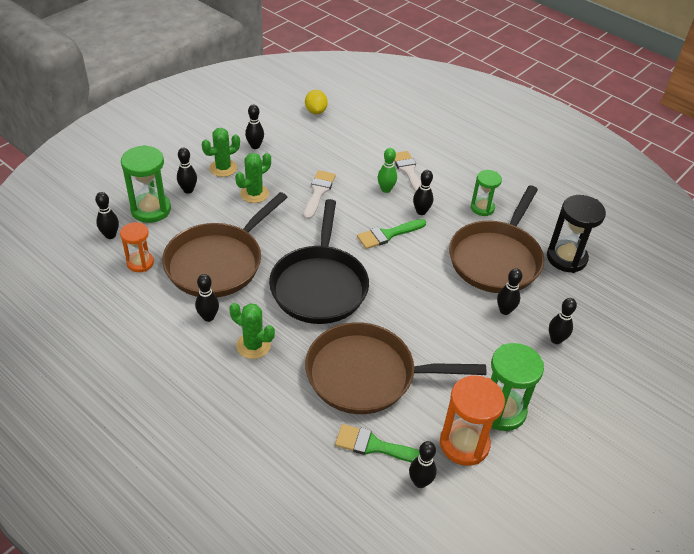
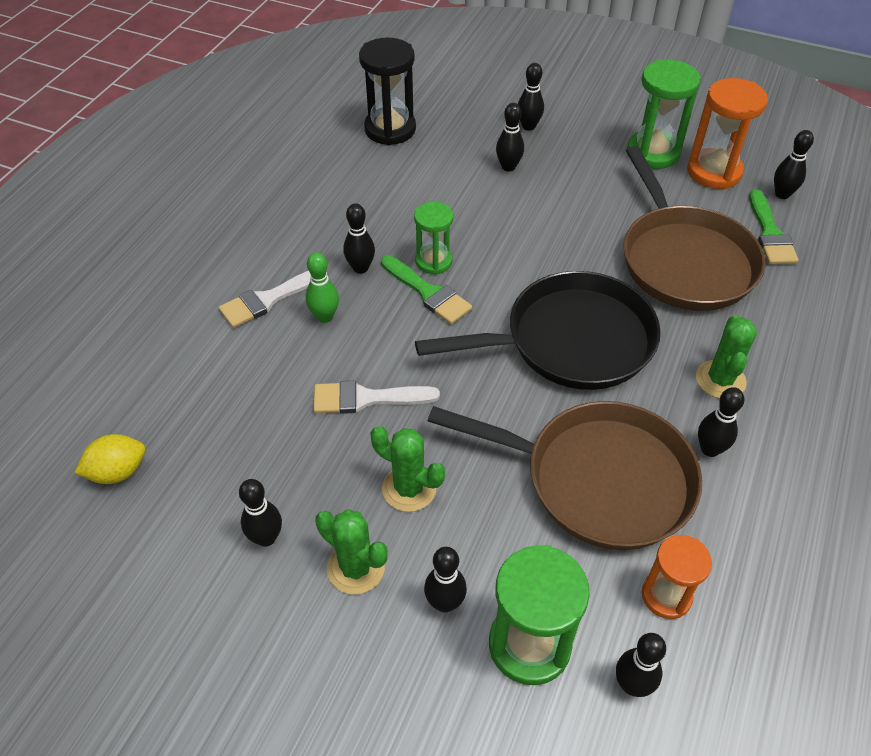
camera: 105 degrees left, 5 degrees up
(482, 208) = (325, 209): green hourglass -> green hourglass (433, 261)
(496, 259) = (422, 184): brown pan -> none

